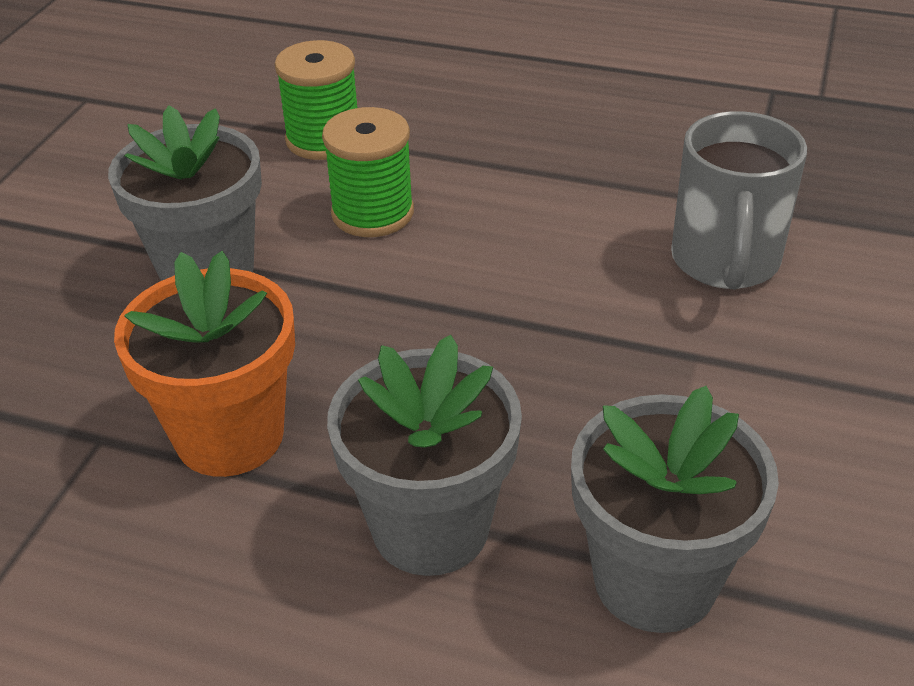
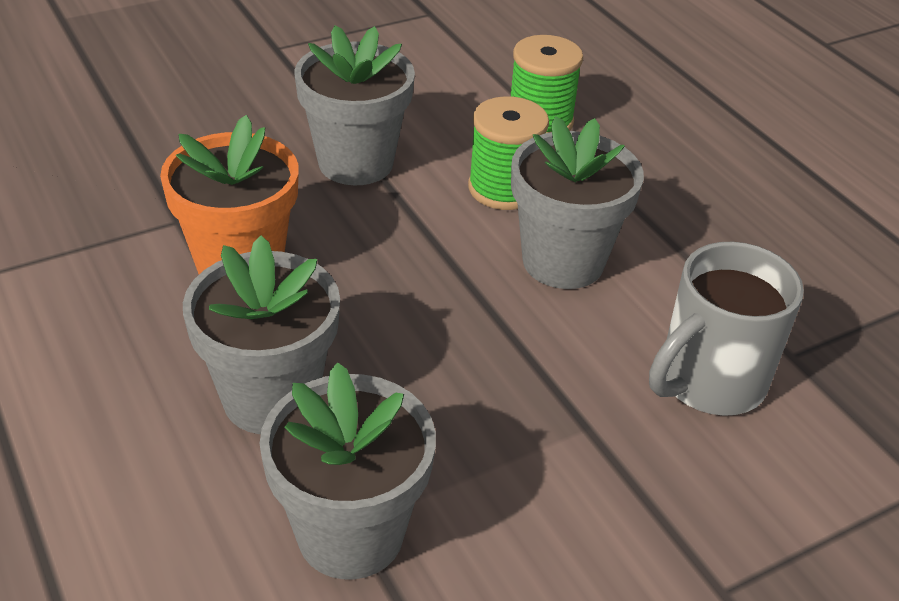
camera: 40 degrees right, 0 degrees up
(502, 242) = (563, 261): none -> grey flower pot

